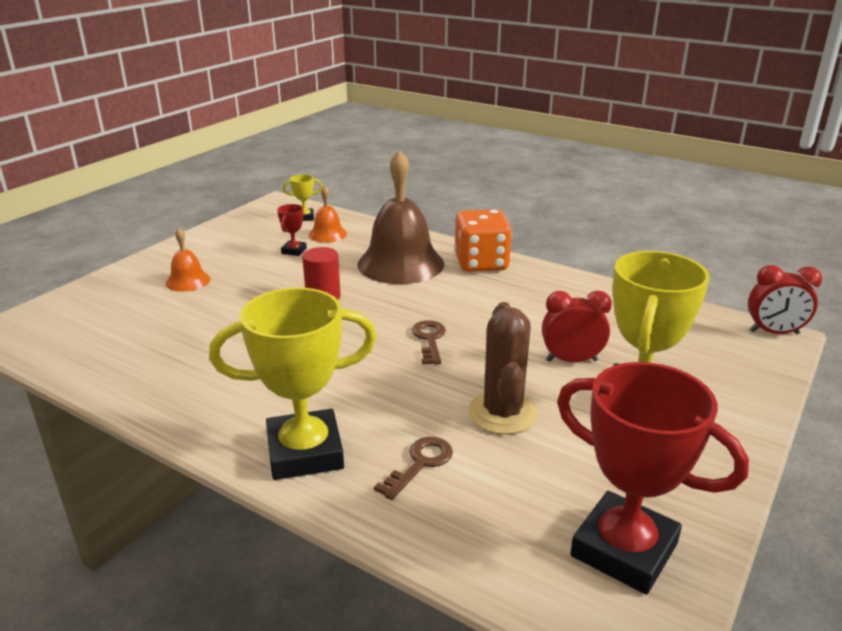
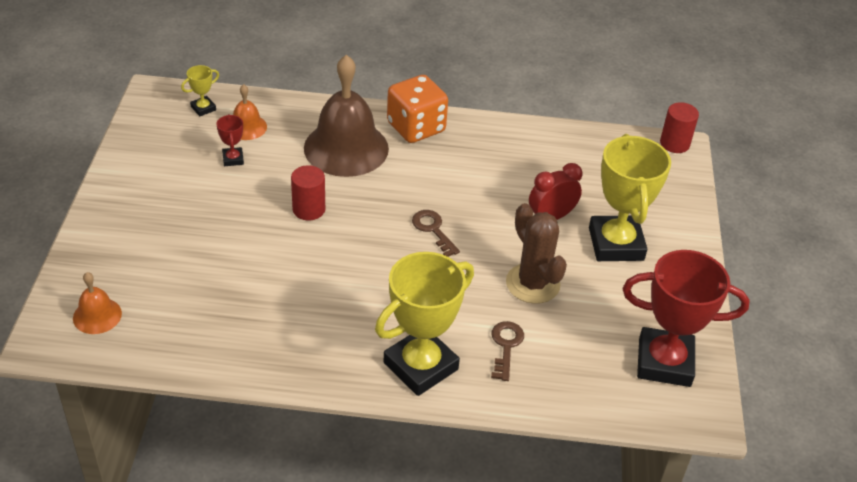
camera: 30 degrees left, 15 degrees up
(188, 281) = (165, 228): orange bell -> orange bell (97, 315)
(774, 332) = (674, 143): red clock -> red cylinder

